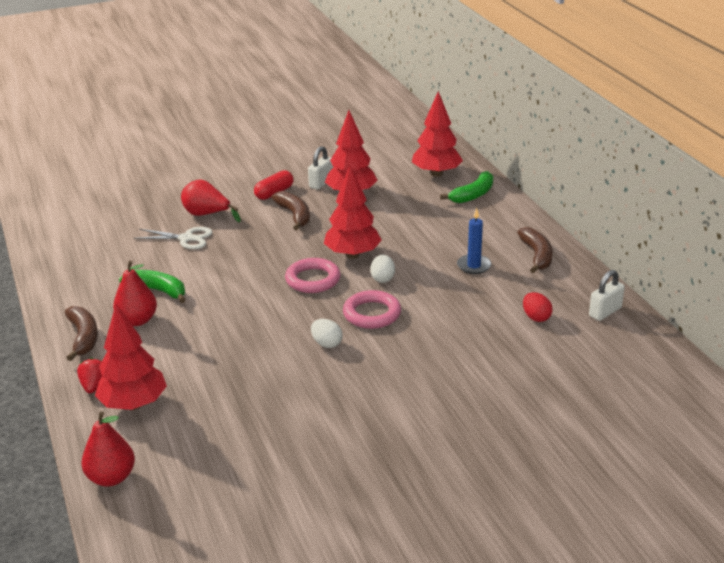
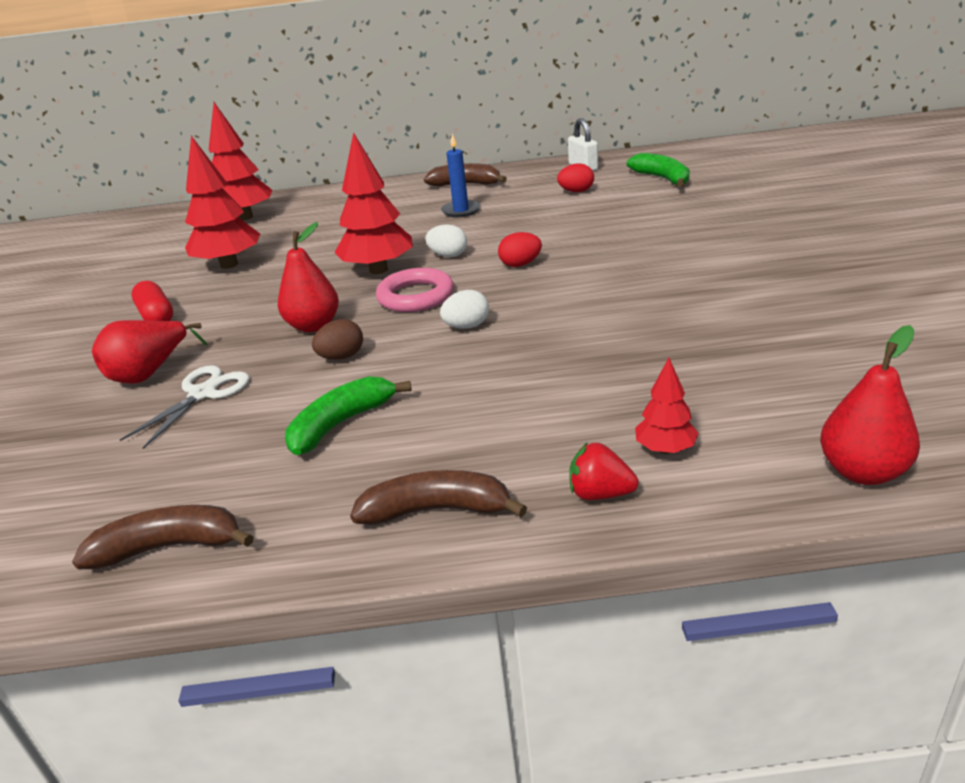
camera: 70 degrees left, 0 degrees up
(133, 404) = (665, 449): red tree -> red tree, size x0.51
(137, 320) = (419, 446): red pear -> red pear (314, 326)
(229, 272) = (341, 357): none -> brown egg
(294, 215) = (238, 303): brown banana -> brown banana (169, 547)
(321, 183) = (174, 282): white padlock -> none
(326, 344) = (570, 293): white egg -> white egg (467, 326)
(372, 314) = (520, 264): pink ring -> red egg
(473, 195) = (316, 203): green banana -> green banana (662, 178)

